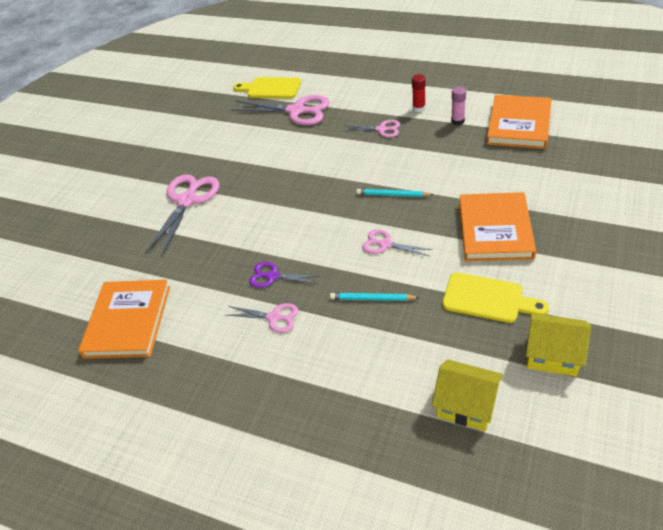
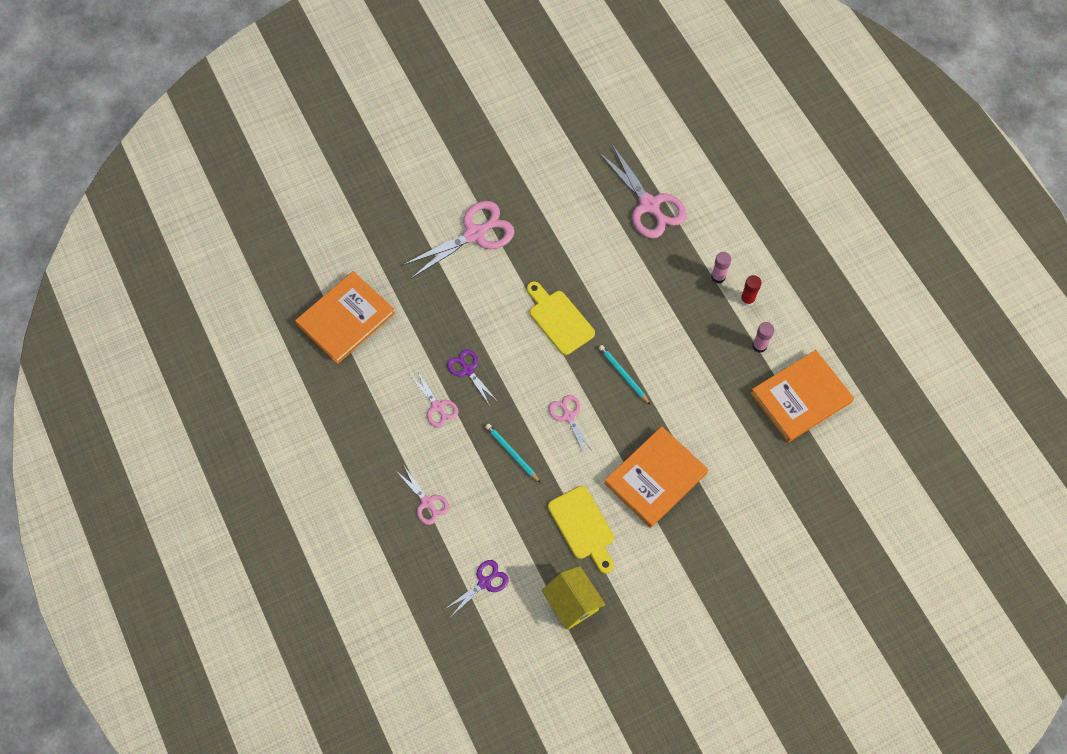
camera: 35 degrees right, 20 degrees up
(271, 88) = (657, 153): yellow cutting board -> yellow cutting board (559, 319)
(381, 129) = (691, 296): pink scissors -> pink scissors (427, 502)
(386, 111) = (718, 277): none -> pink glue stick
(466, 405) = (484, 582): yellow house -> purple scissors

